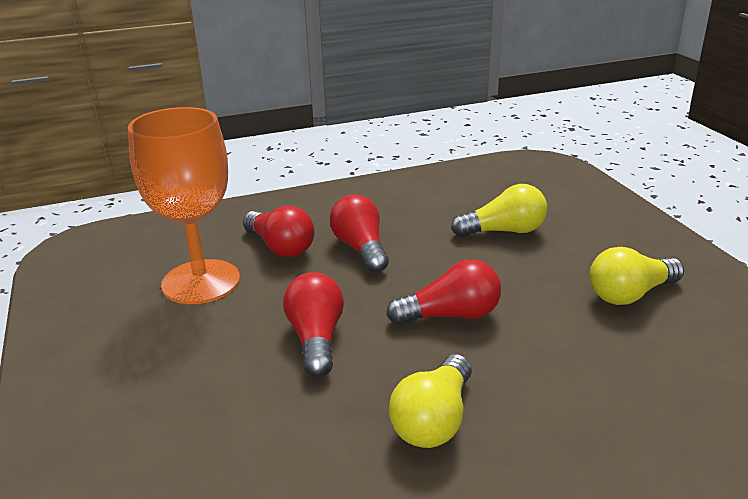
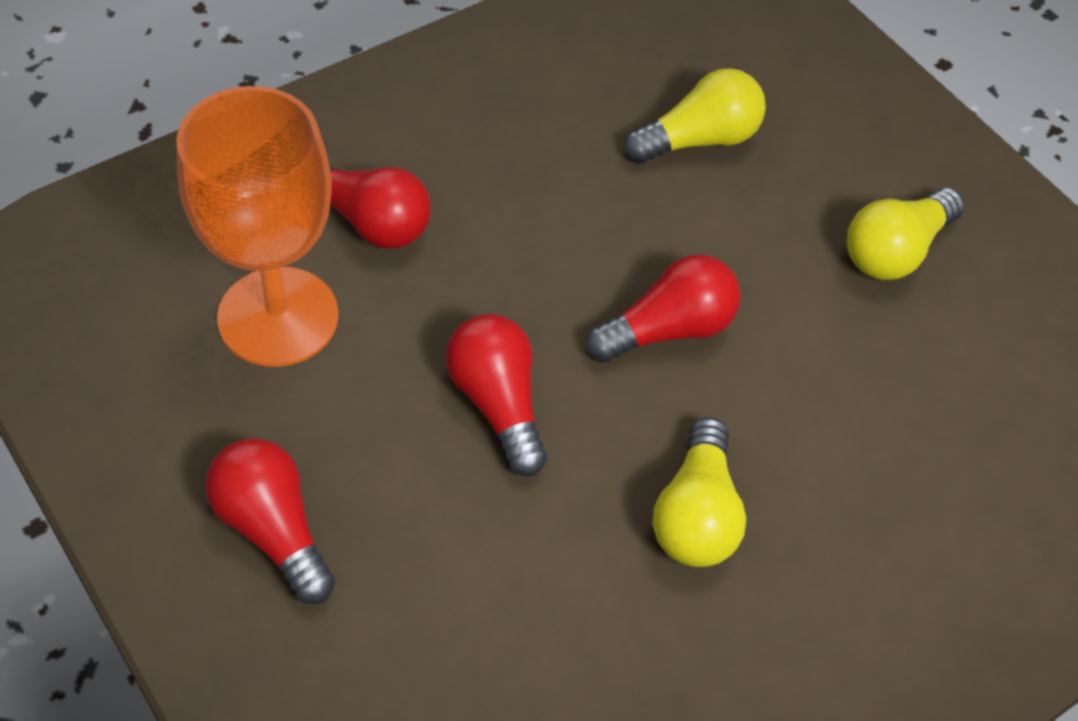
camera: 20 degrees left, 25 degrees up
(361, 249) = (496, 208): red light bulb -> red light bulb (273, 529)

